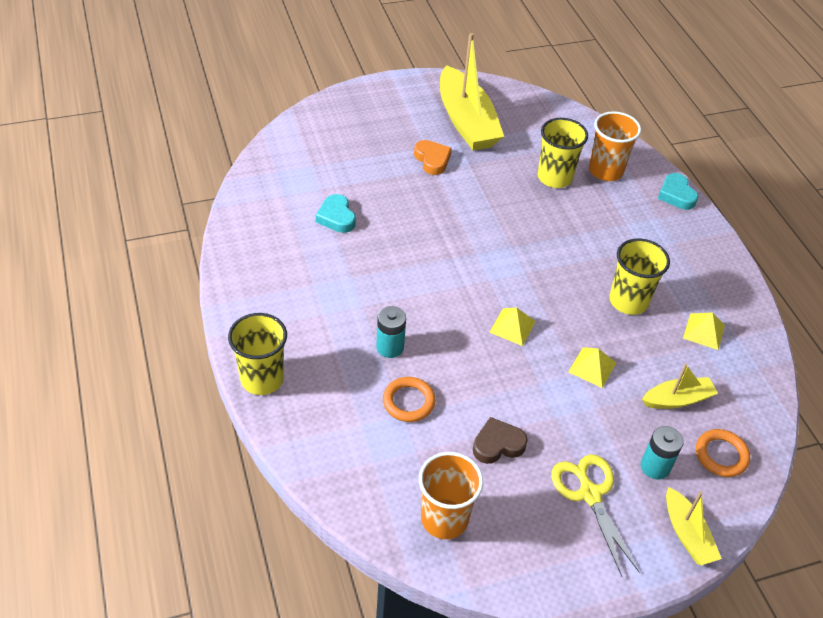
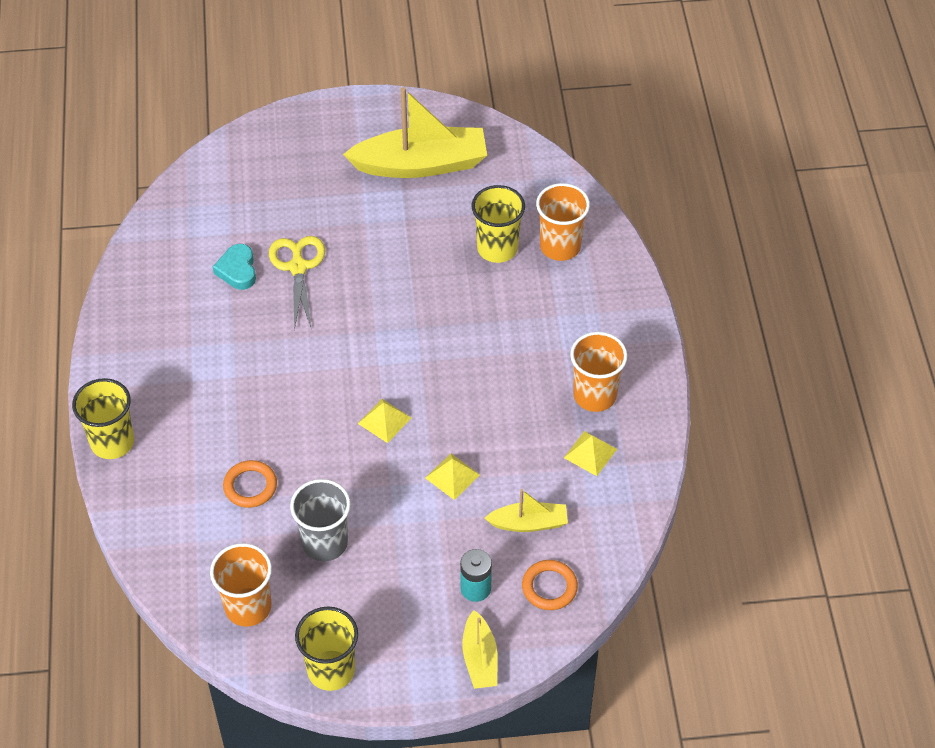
camera: 15 degrees right, 5 degrees up
(390, 347) = (249, 426): turquoise battery -> none
(432, 160) = (365, 210): orange heart -> none
(466, 121) = (421, 164): yellow boat -> yellow boat turned 90 degrees counterclockwise
(497, 444) = (325, 543): brown heart -> grey cup
(589, 494) = (398, 605): yellow scissors -> yellow scissors (298, 267)
(628, 301) = (521, 408): yellow cup -> yellow cup (331, 670)
(676, 195) = (630, 286): turquoise heart -> none
(686, 283) = (594, 395): none -> orange cup

